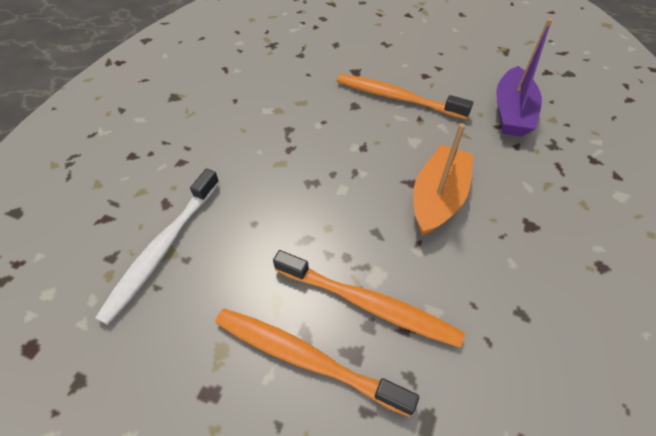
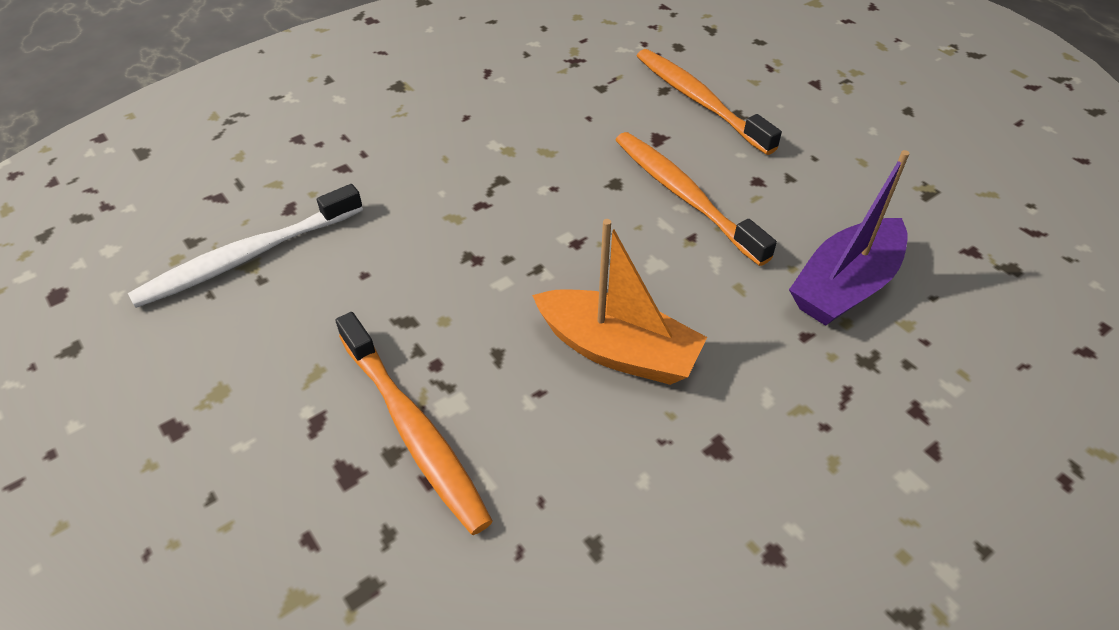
camera: 30 degrees right, 5 degrees down
(305, 358) = (294, 447): orange toothbrush -> orange toothbrush (699, 101)
(438, 198) = (618, 350): orange boat -> orange boat turned 60 degrees clockwise

